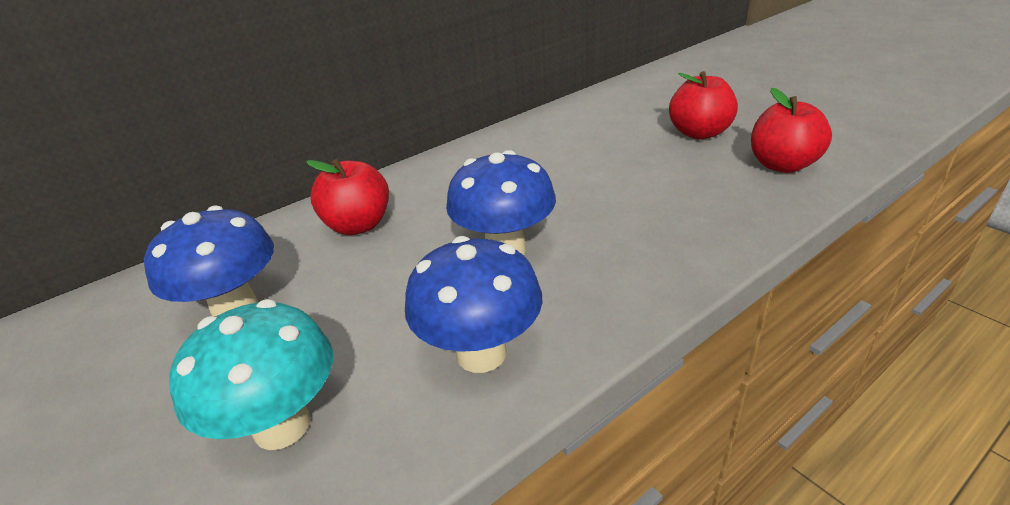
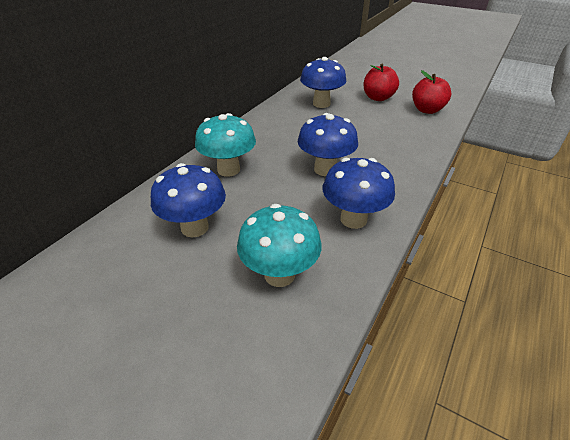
camera: 25 degrees left, 5 degrees up
(358, 225) = (228, 170): red apple -> turquoise mushroom
(588, 134) = (321, 104): none -> blue mushroom

